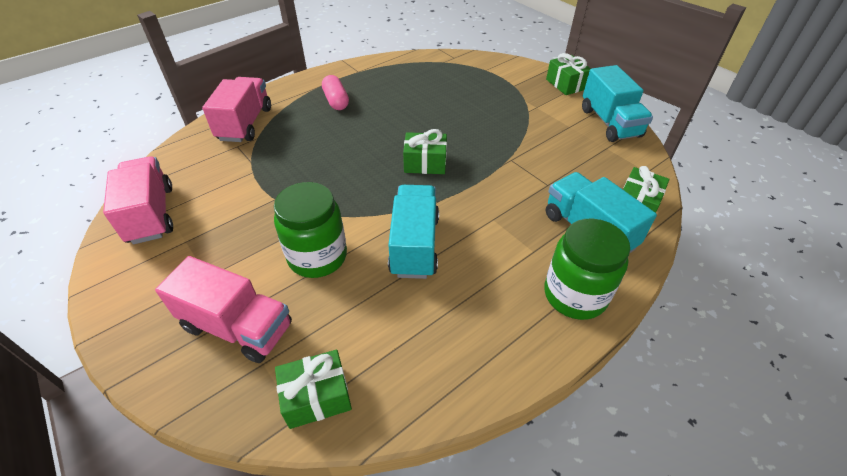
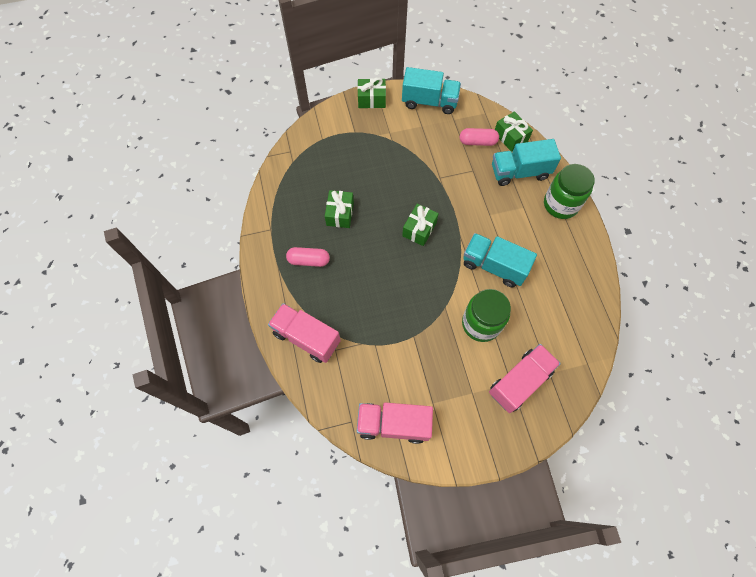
camera: 65 degrees left, 20 degrees up
(316, 396) = (579, 351): green gift -> green gift (340, 214)
(595, 177) = (477, 142): none -> pink capsule

